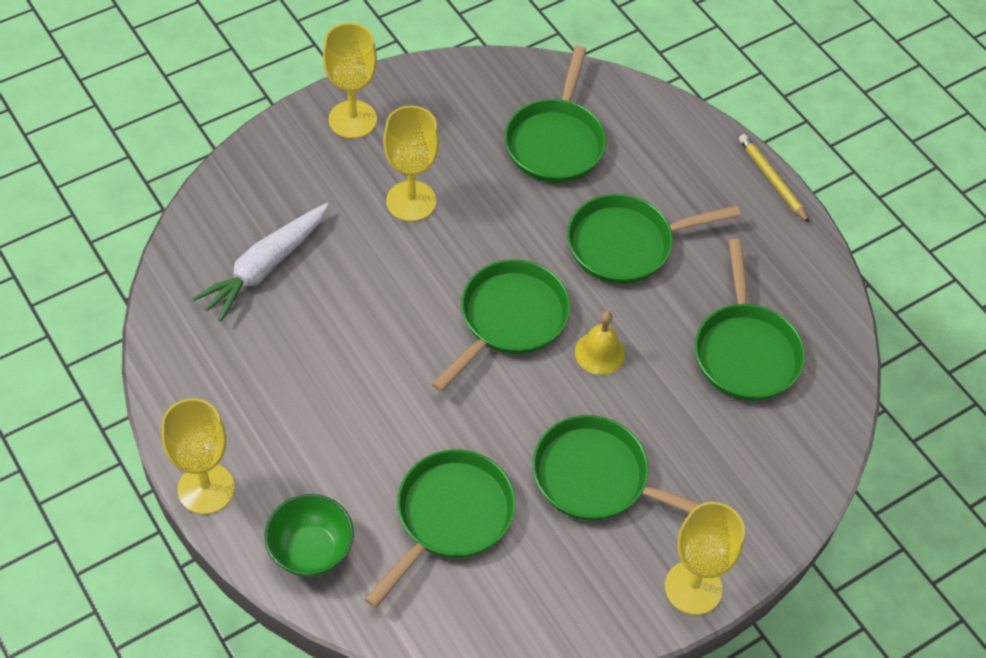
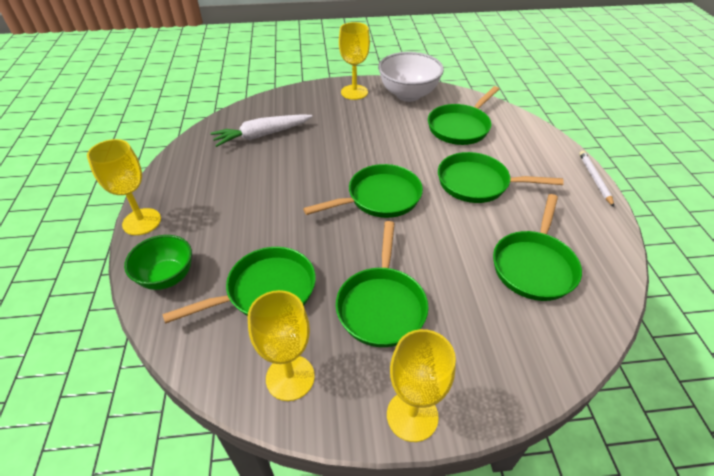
camera: 30 degrees right, 10 degrees down
(411, 201) = (360, 130): yellow goblet -> yellow goblet (290, 377)
(443, 96) = (408, 95): none -> white bowl
(597, 478) = (381, 305): green pan -> green pan turned 135 degrees counterclockwise
(599, 353) = (427, 233): yellow bell -> none
(772, 179) = (595, 179): yellow pencil -> white pencil

